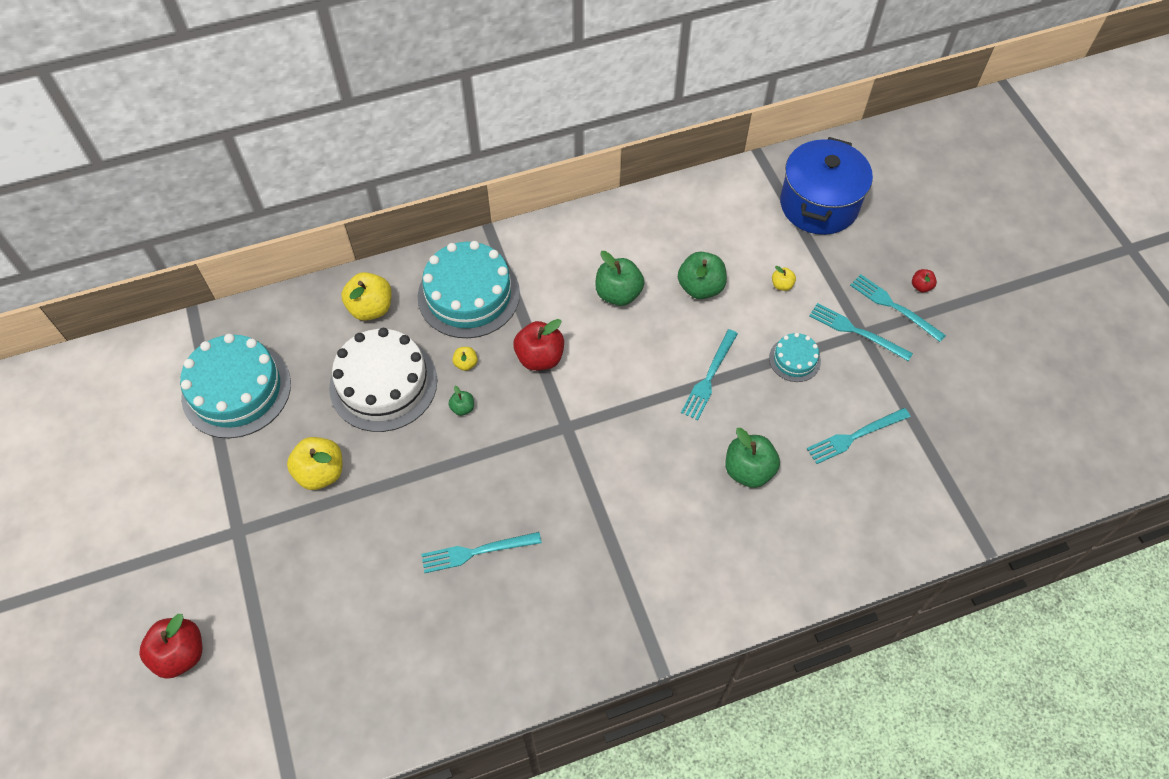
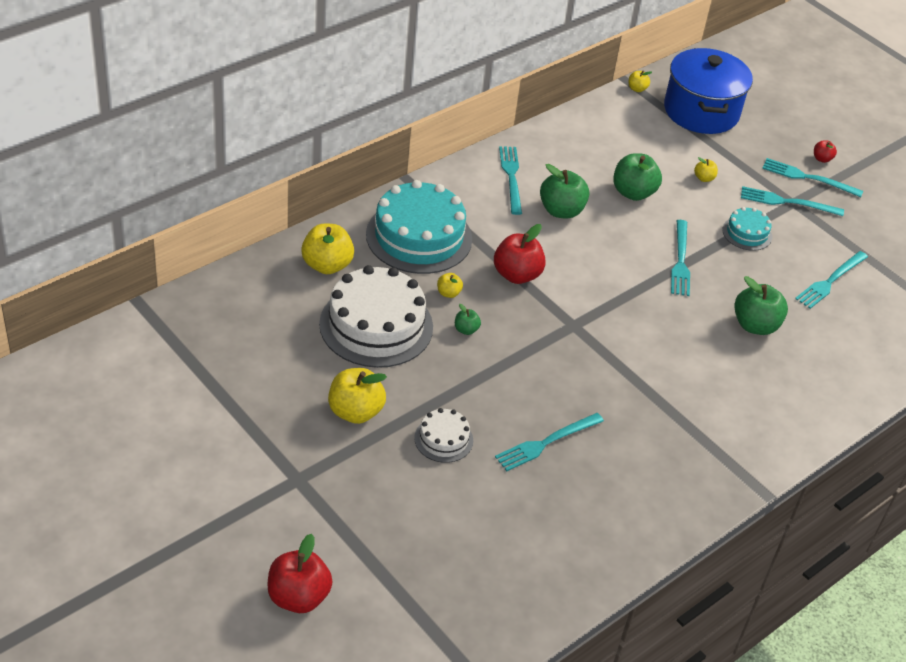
camera: 25 degrees left, 15 degrees down
(236, 390) = (226, 360): turquoise cake -> none
(384, 523) = (443, 439): none -> white cake
(588, 246) = (511, 177): none -> turquoise fork
(764, 166) = (637, 89): none -> yellow apple

